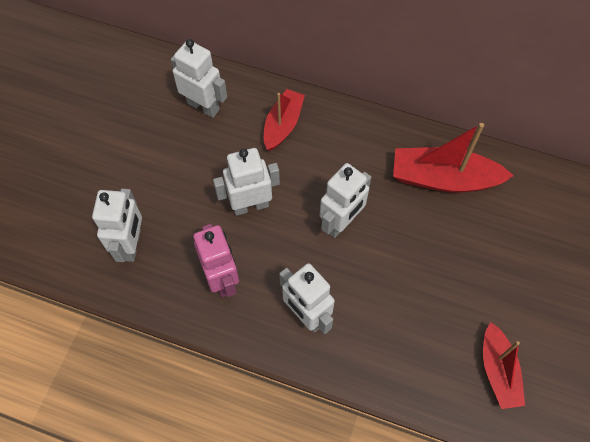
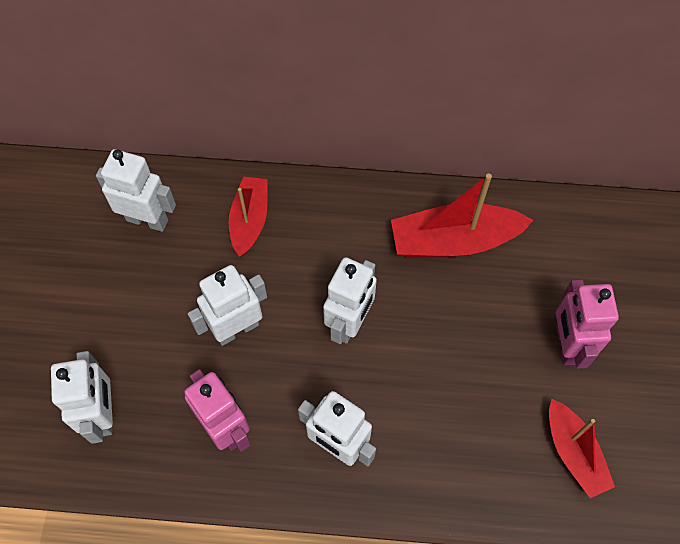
camera: 15 degrees left, 0 degrees up
(515, 283) = (566, 344): none -> pink robot

